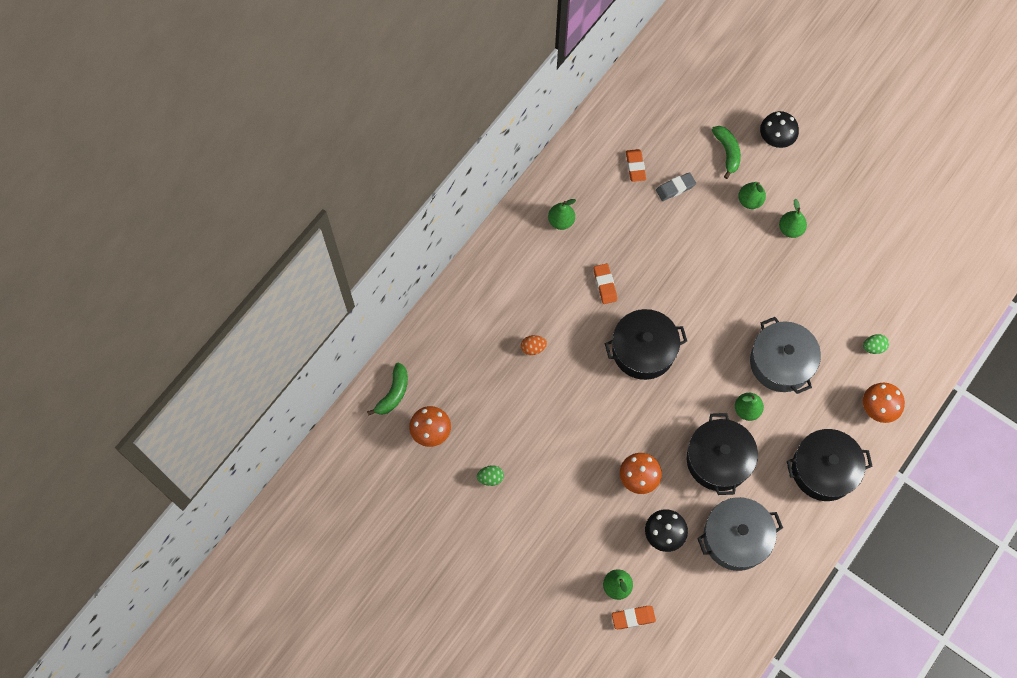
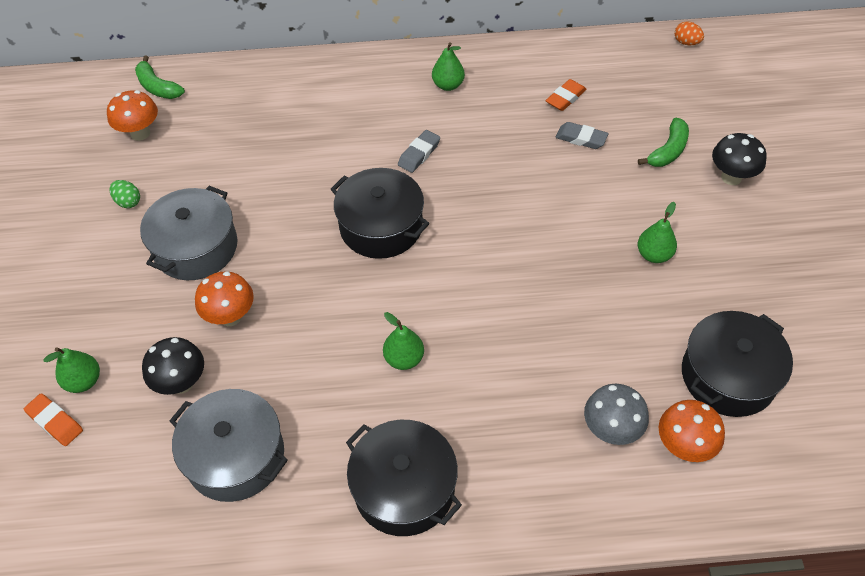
camera: 50 degrees right, 15 degrees down
(393, 393) = (158, 87): green banana -> green banana turned 60 degrees clockwise
(533, 348) = (297, 146): orange egg -> orange egg (686, 42)
(605, 285) = (419, 154): orange eraser -> grey eraser
(718, 460) = (318, 373): black pot -> black pot (728, 376)
(750, 201) = (641, 201): green pear -> none
(781, 362) = (493, 352): grey pot -> grey pot (196, 247)
(873, 347) = (611, 430): green egg -> grey mushroom
(877, 409) = (539, 491): orange mushroom -> orange mushroom (683, 446)

